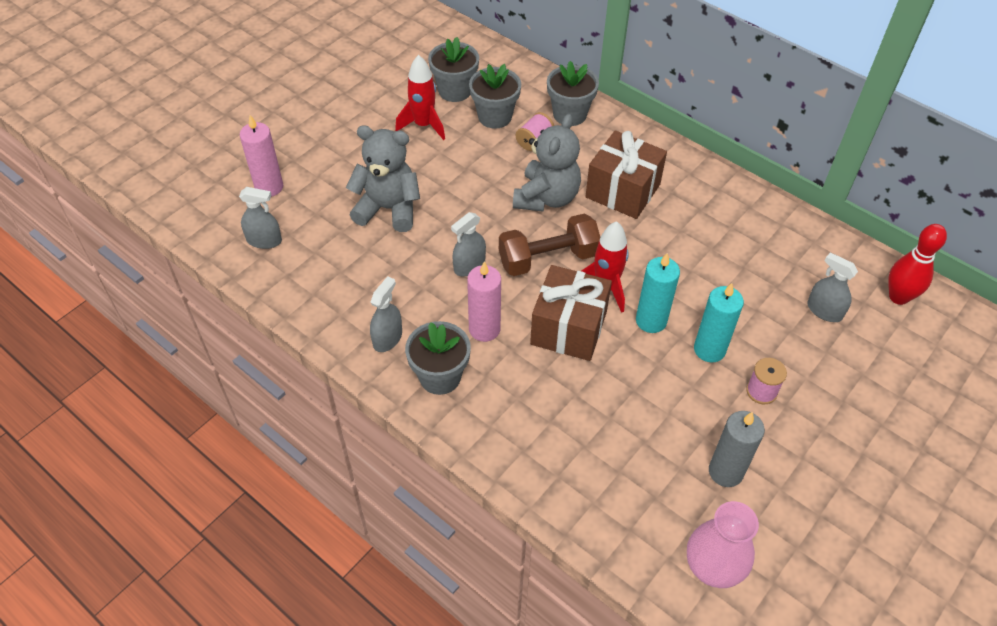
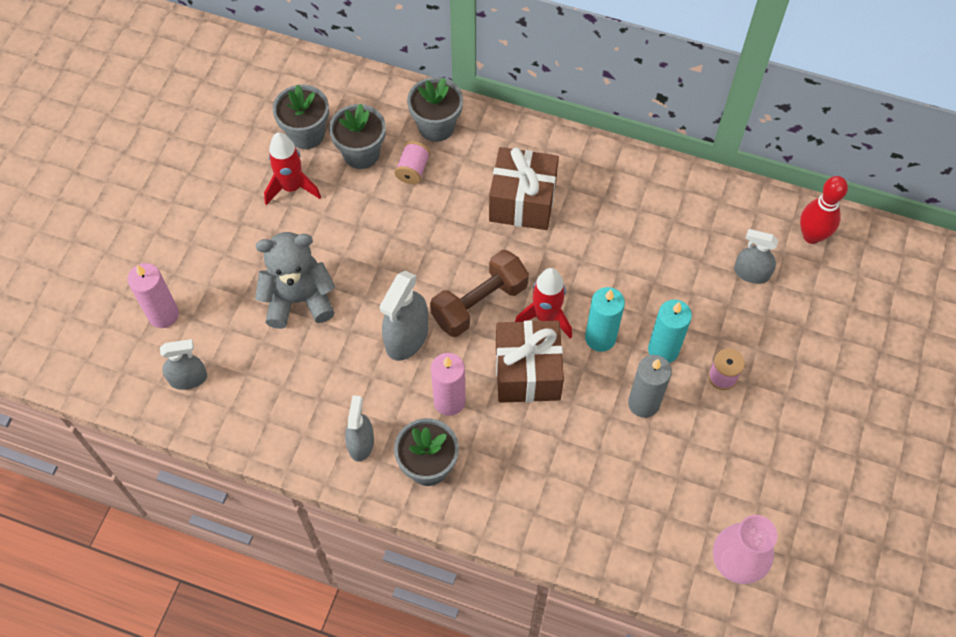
camera: 20 degrees left, 10 degrees up
(469, 265) = (407, 337): grey spray bottle -> grey spray bottle, size x1.54
(546, 198) = (451, 234): grey teddy bear -> none
(725, 472) = (717, 468): grey candle -> grey candle (643, 403)

